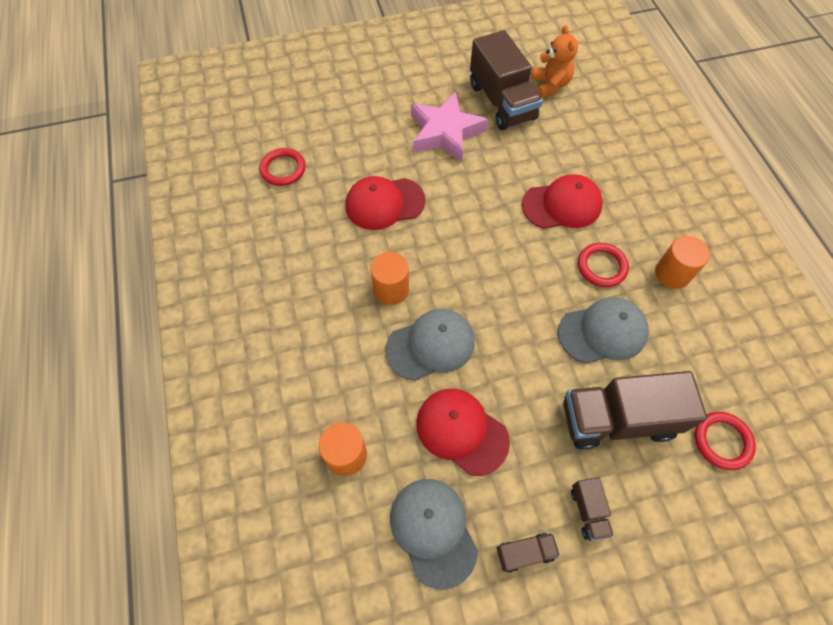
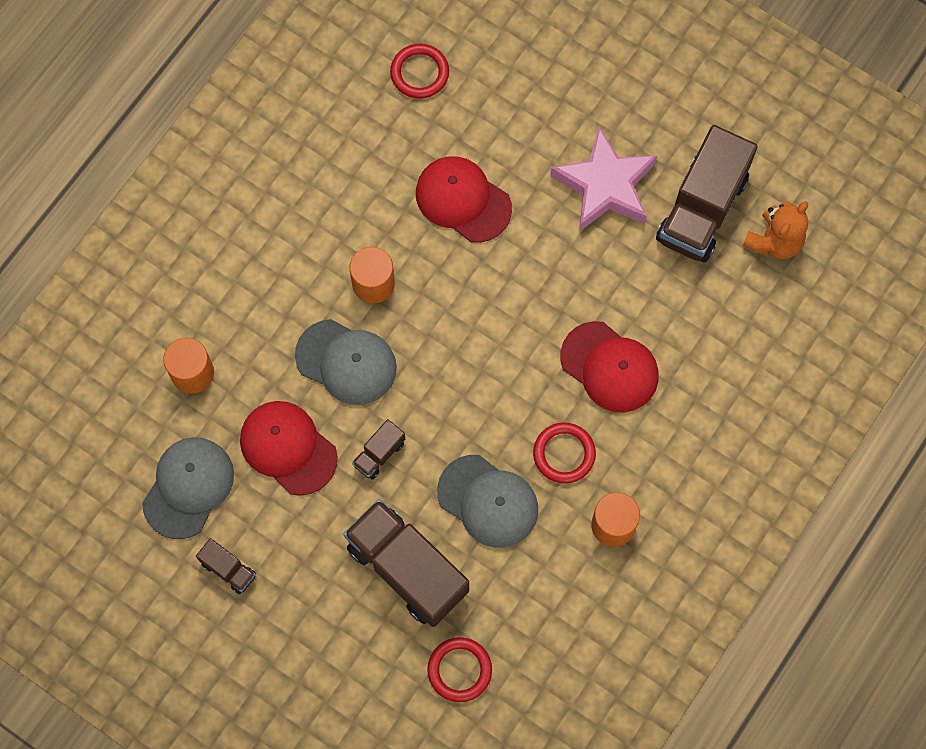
camera: 50 degrees right, 10 degrees up
(461, 431) = (288, 448): red cap -> red cap turned 45 degrees counterclockwise
(588, 511) = (302, 597): brown truck -> brown truck (379, 454)

